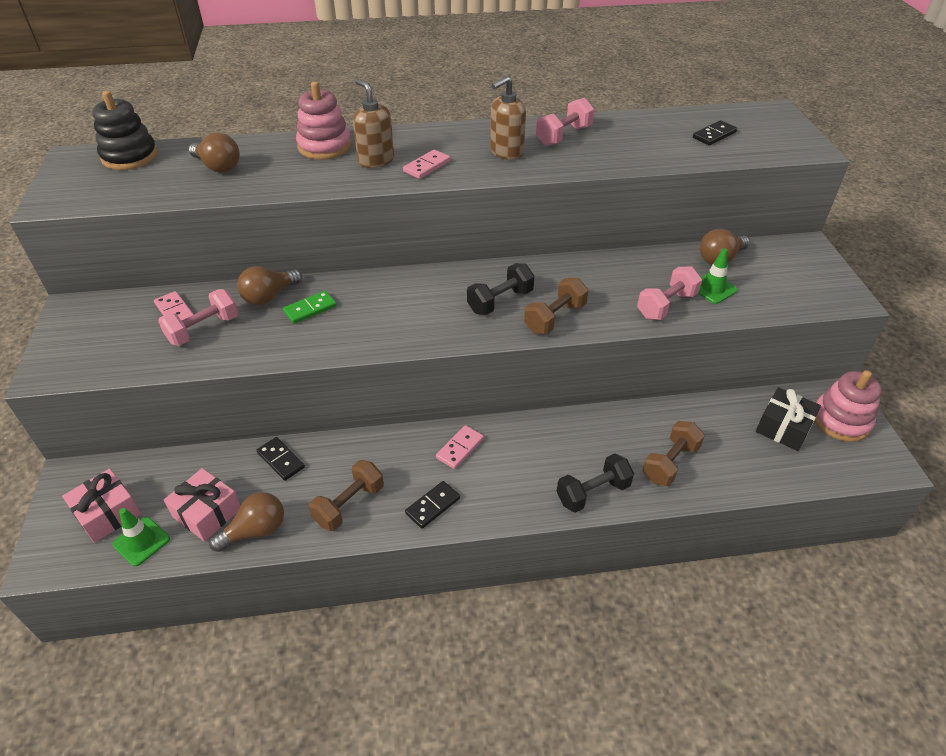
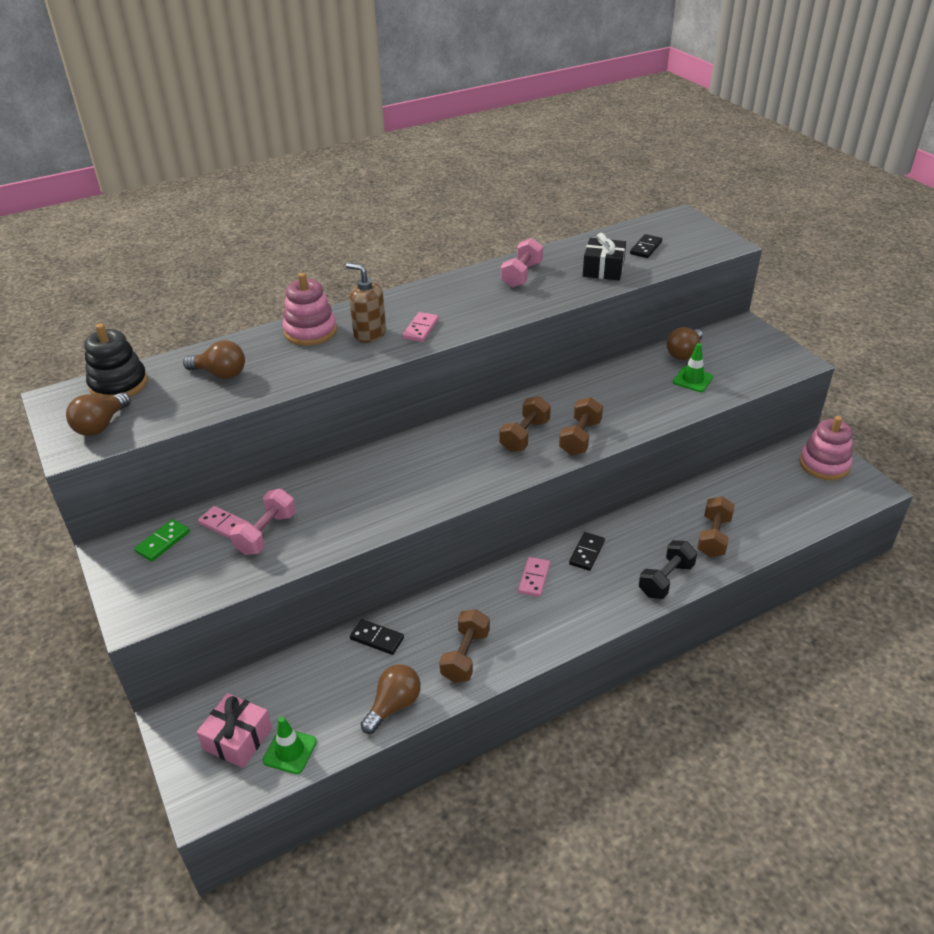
camera: 20 degrees left, 5 degrees down
(207, 513) = (337, 705): pink gift -> none
(269, 296) = (309, 487): brown light bulb -> brown light bulb (101, 425)
(310, 309) = (357, 487): green domino -> green domino (163, 542)
(433, 506) = (539, 633): black domino -> black domino (587, 553)
(500, 301) = (525, 435): black dumbbell -> brown dumbbell
(506, 152) = (482, 300): brown soap dispenser -> none
(666, 305) = (664, 403): pink dumbbell -> none
(783, 427) = (784, 482): black gift -> black gift (603, 269)

